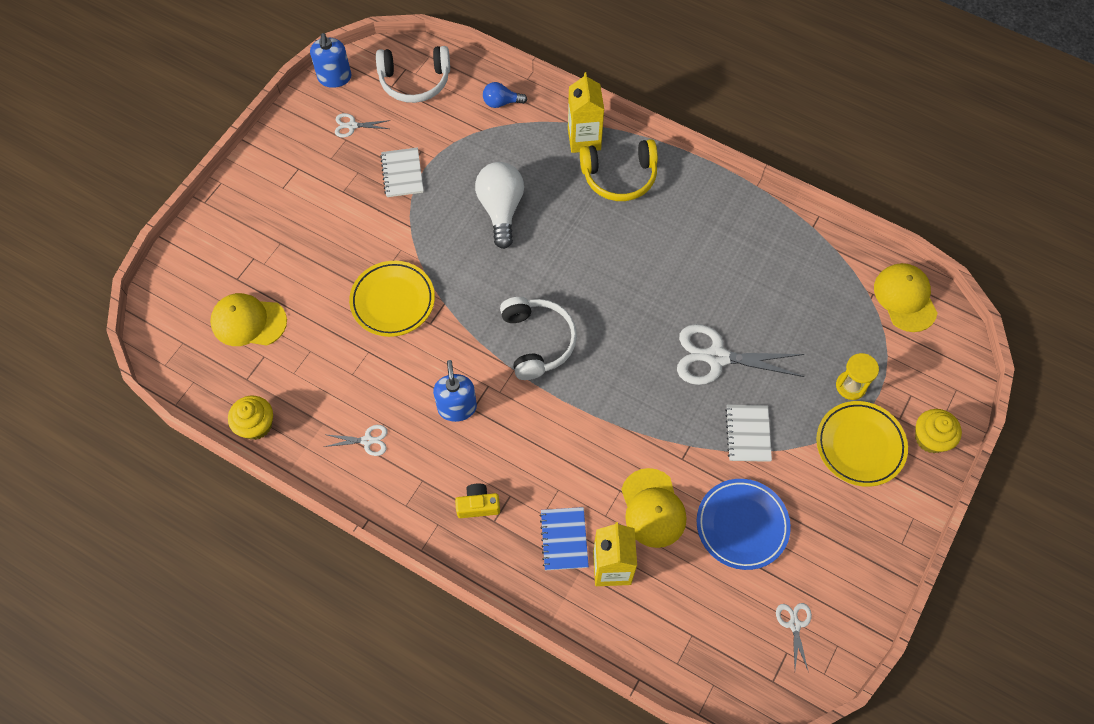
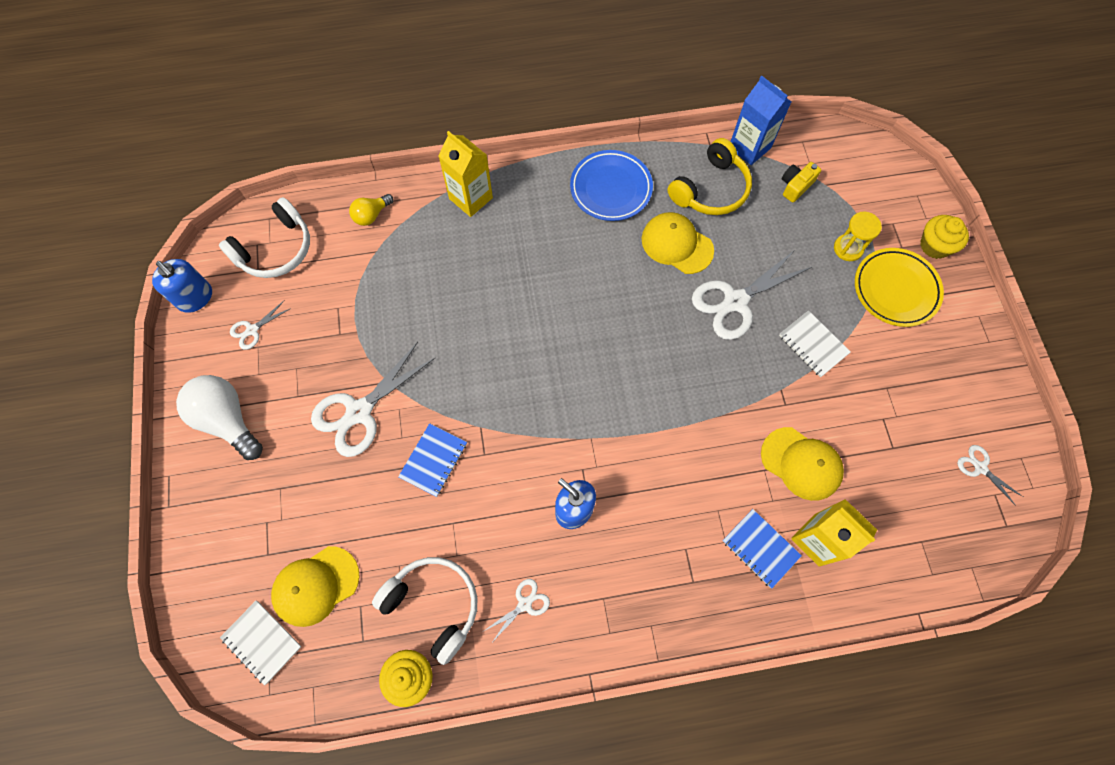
camera: 40 degrees left, 5 degrees up
(373, 232) = (359, 412): none -> white scissors
(393, 301) = (433, 460): yellow plate -> blue notebook
(402, 173) = (339, 340): white notebook -> white notebook (262, 642)
(478, 505) = (668, 580): yellow camera -> yellow camera (795, 186)
(501, 102) = (371, 215): blue light bulb -> yellow light bulb
(501, 209) = (455, 308): white light bulb -> white light bulb (228, 420)
(537, 341) = (588, 398): white headphones -> white headphones (434, 605)
(619, 177) = (528, 209): yellow headphones -> yellow headphones (711, 189)
(742, 525) = (875, 421): blue plate -> blue plate (611, 188)
(844, 252) = (749, 147): none -> blue carton
(905, 298) = (822, 152): yellow cap -> yellow cap (677, 244)

